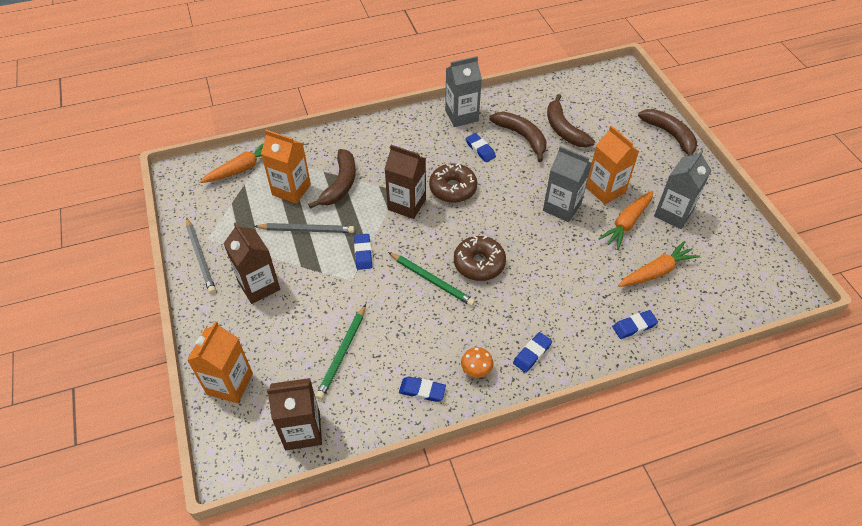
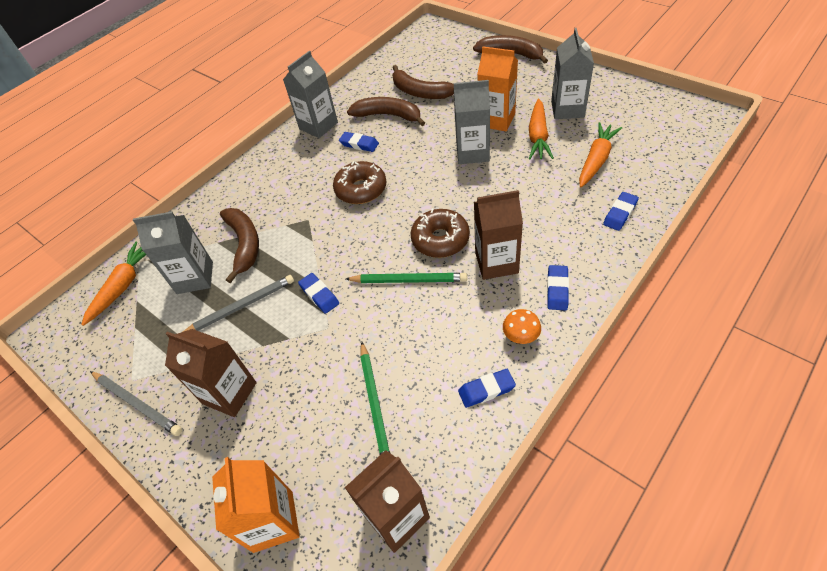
camera: 25 degrees left, 0 degrees up
(291, 190) = (195, 277): orange carton -> grey carton
(407, 204) = (327, 226): brown carton -> brown carton (496, 262)

